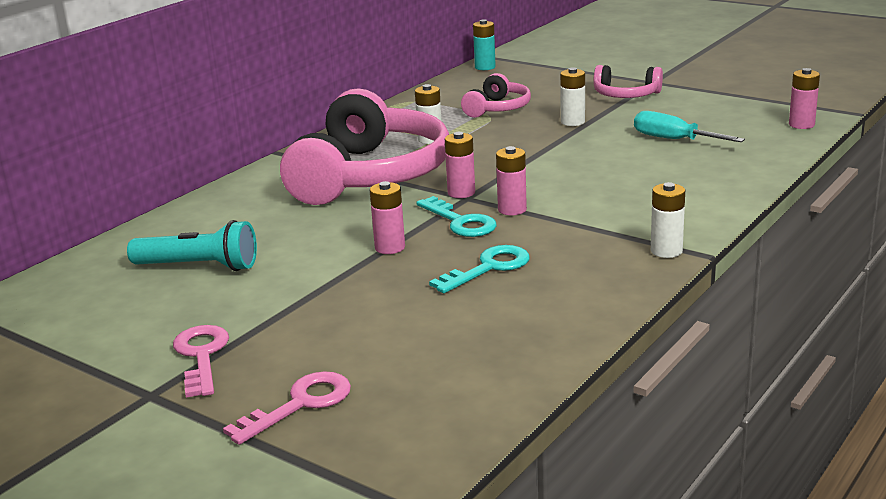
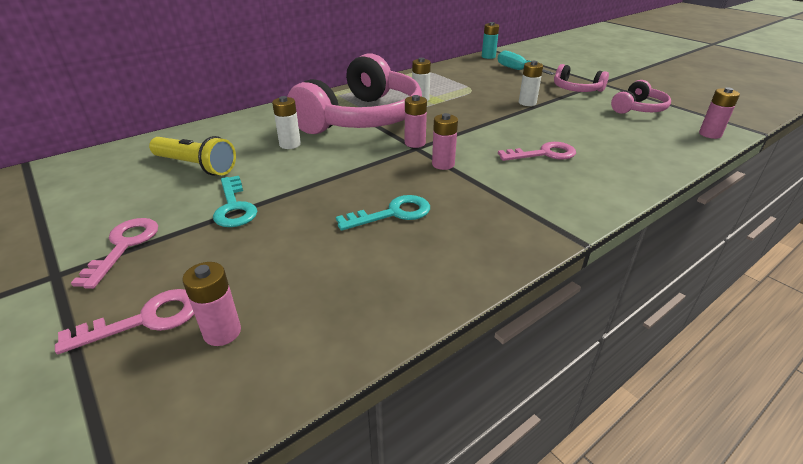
camera: 15 degrees right, 10 degrees up
(199, 266) = (196, 166): turquoise flashlight -> yellow flashlight
(390, 247) = (333, 178): pink battery -> pink battery (222, 332)
(461, 222) = (398, 167): turquoise key -> turquoise key (234, 207)
(497, 108) = (480, 85): pink headphones -> pink headphones (638, 108)
(623, 178) = (544, 154): none -> pink key
(666, 251) = (548, 230): white battery -> white battery (290, 144)
(673, 139) = (598, 129): turquoise screwdriver -> turquoise screwdriver (517, 70)

